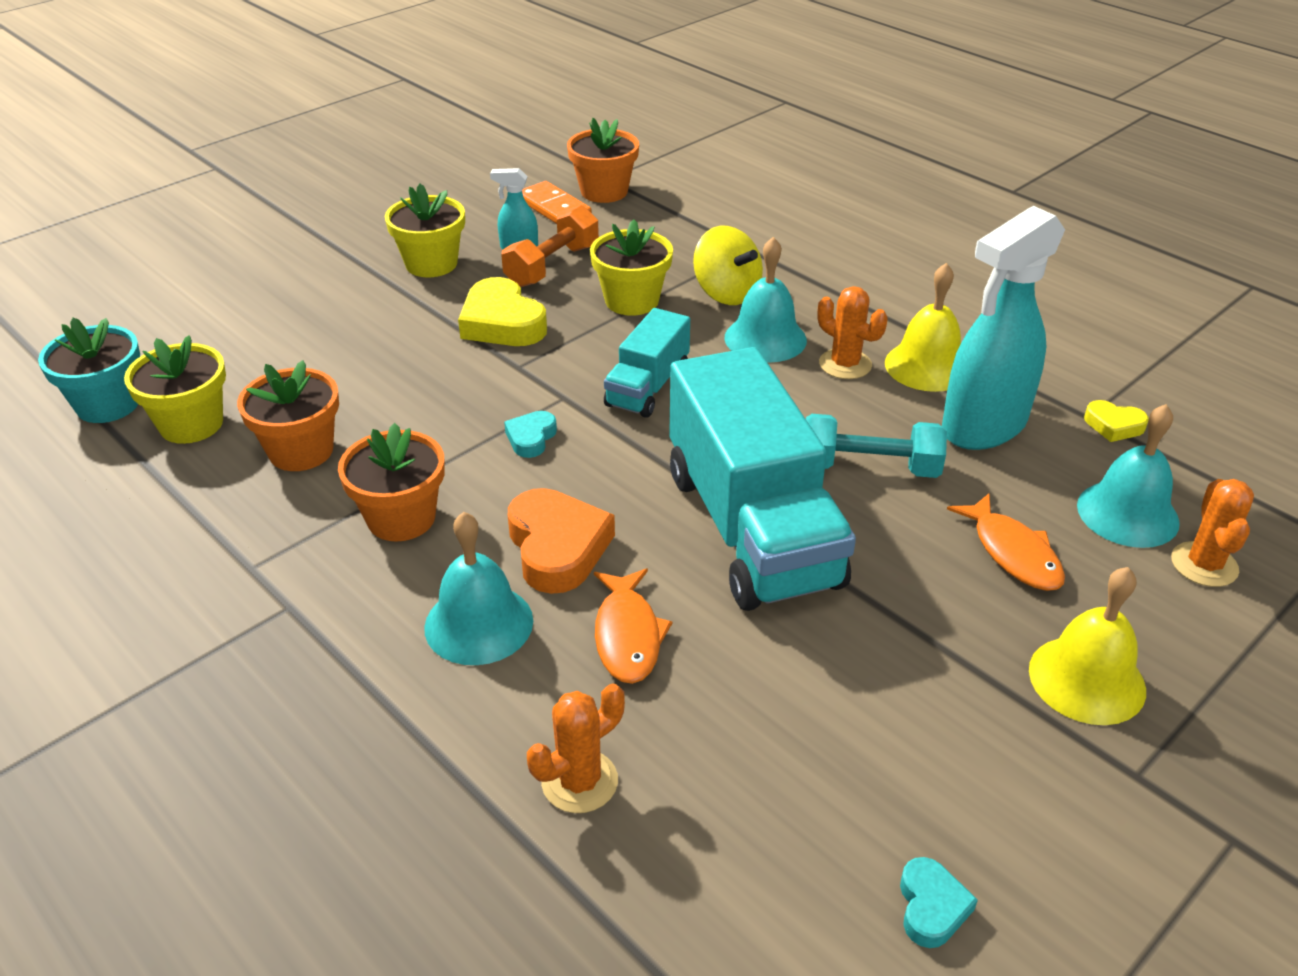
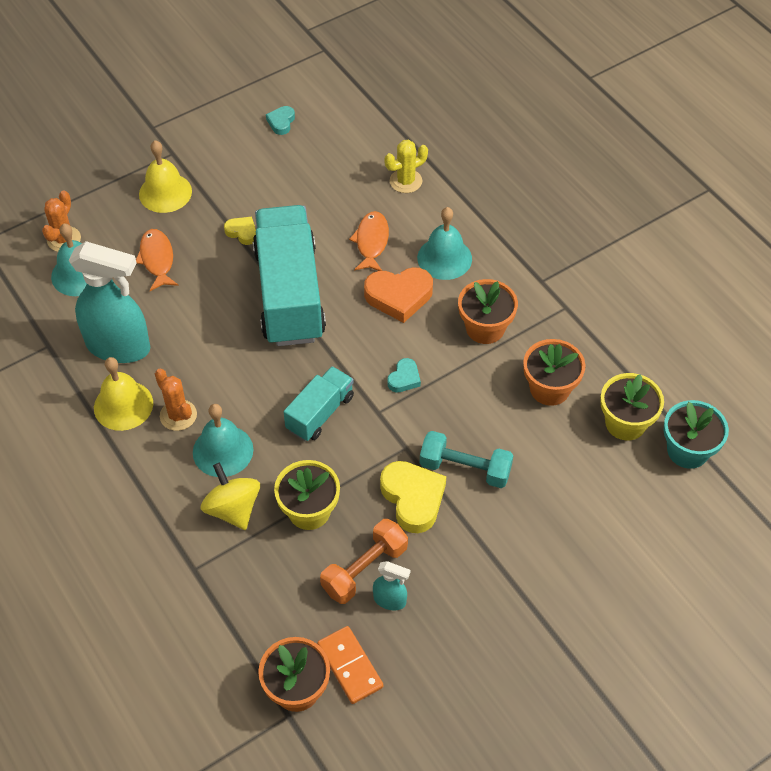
camera: 170 degrees left, 15 degrees up
(431, 264) = (466, 588): yellow flower pot -> none
(557, 547) = (399, 296): orange heart -> orange heart turned 90 degrees counterclockwise
(579, 781) = (405, 181): orange cactus -> yellow cactus
(869, 467) = (205, 326): turquoise dumbbell -> turquoise dumbbell (465, 468)
(983, 427) = (119, 347): turquoise spray bottle -> turquoise spray bottle turned 45 degrees clockwise
(1113, 425) = (38, 336): yellow heart -> yellow heart (242, 232)

